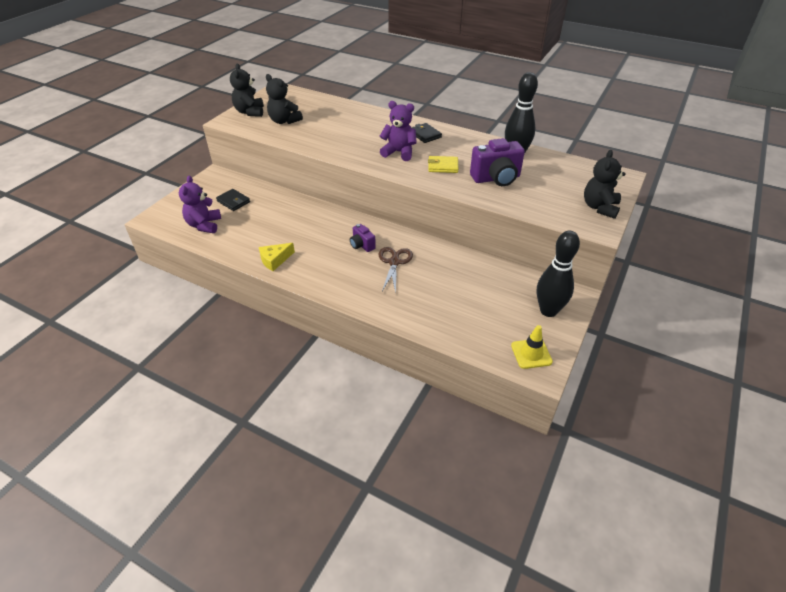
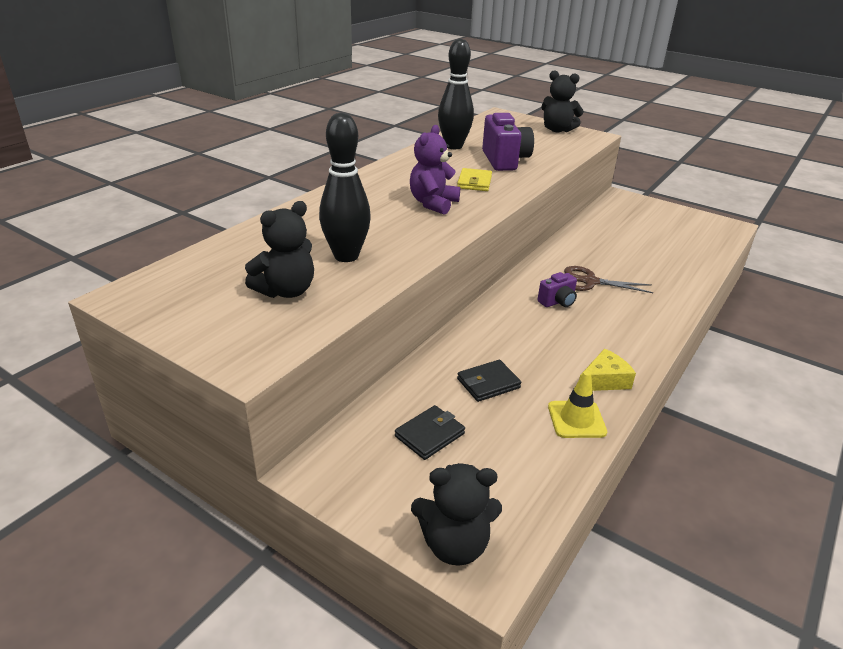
camera: 85 degrees left, 10 degrees down
(204, 225) = (510, 474): purple teddy bear -> none
(250, 112) = (220, 332): black teddy bear -> black teddy bear (454, 544)
(275, 260) = (604, 380): yellow cheese -> yellow cheese turned 90 degrees counterclockwise
(425, 135) = (387, 184): black wallet -> black wallet (488, 383)
(531, 354) = (710, 227): yellow traffic cone -> yellow traffic cone (576, 419)
(548, 311) = (648, 211): black bowling pin -> black bowling pin (346, 256)

